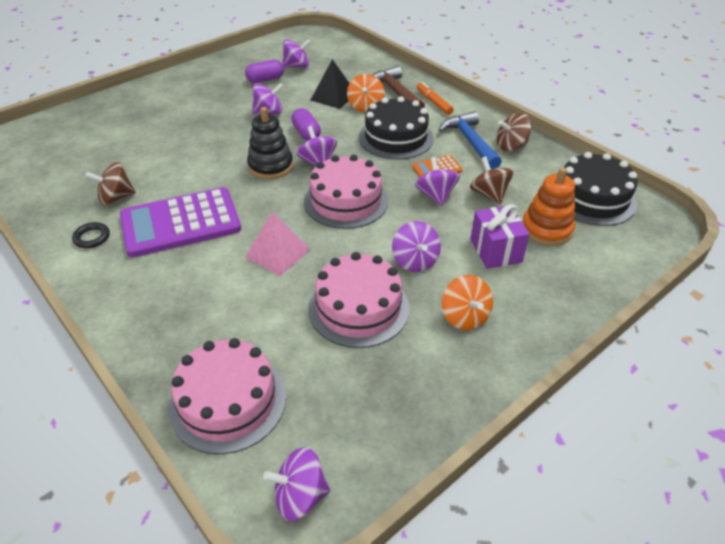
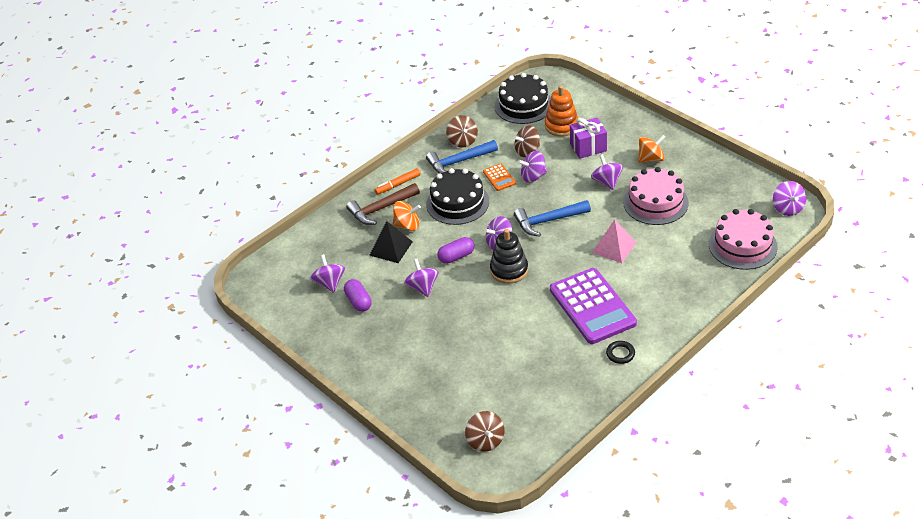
camera: 90 degrees left, 0 degrees up
(116, 198) = (568, 355): brown spinning top -> brown spinning top (485, 441)
(346, 201) = (548, 221): pink cake -> blue hammer
(415, 261) = (606, 182): purple spinning top -> purple spinning top turned 90 degrees counterclockwise

